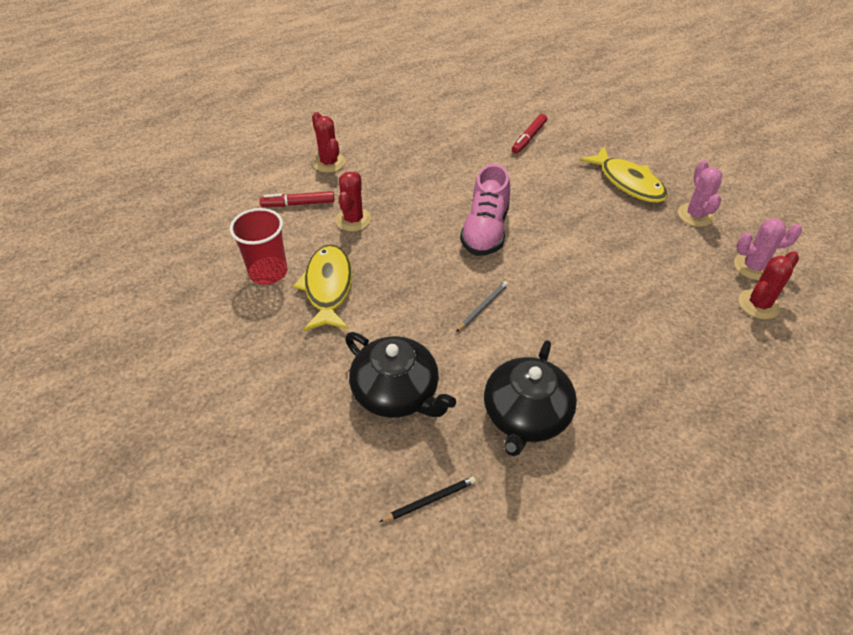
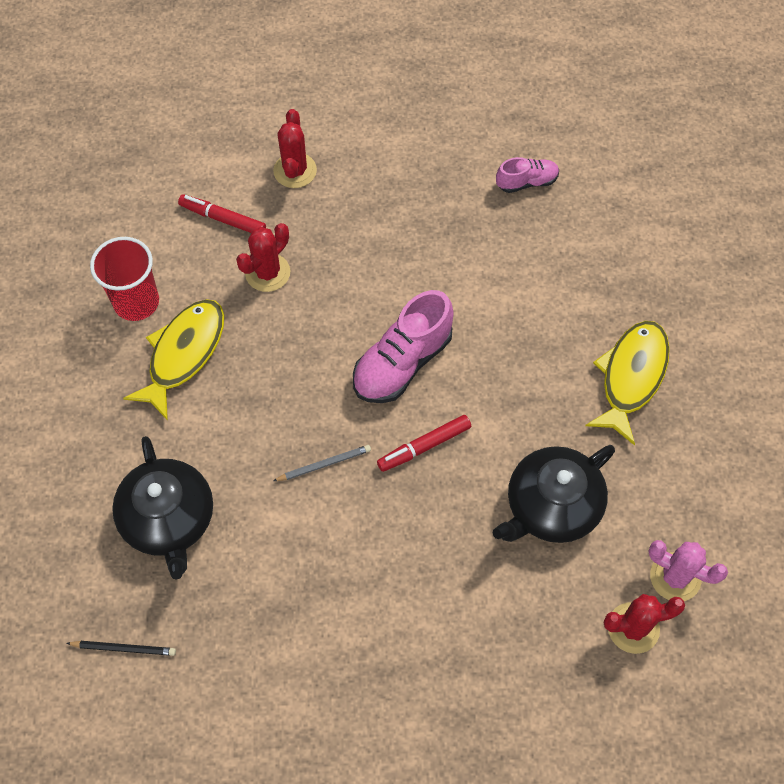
camera: 30 degrees right, 15 degrees up
(481, 119) = (527, 182): none -> pink shoe
(525, 415) = (272, 614): black teapot -> black teapot (551, 506)
(528, 138) = (563, 244): red marker -> red marker (424, 446)
(628, 182) = (631, 377): yellow fish -> yellow fish turned 150 degrees counterclockwise
(695, 215) = (672, 469): pink cactus -> none

